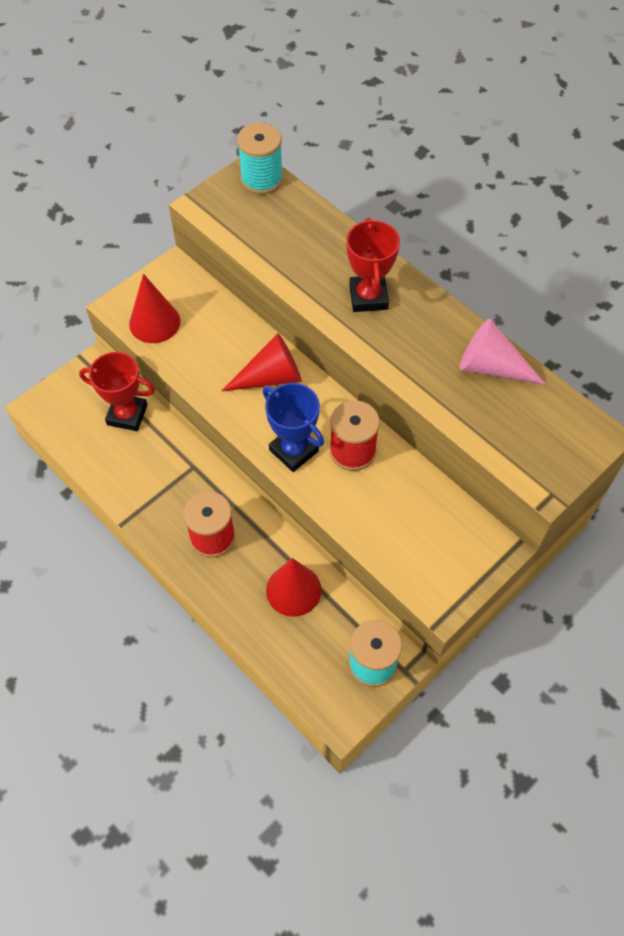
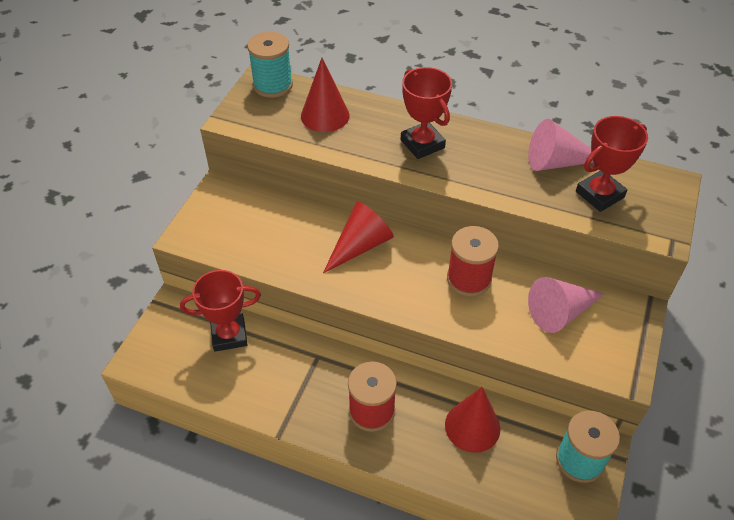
camera: 25 degrees left, 10 degrees down
(154, 322) = (227, 238): red cone -> red cone (325, 115)
(294, 450) = (418, 298): blue trophy -> none
(419, 519) = (560, 312): none -> pink cone
(511, 418) = (599, 194): none -> red trophy

